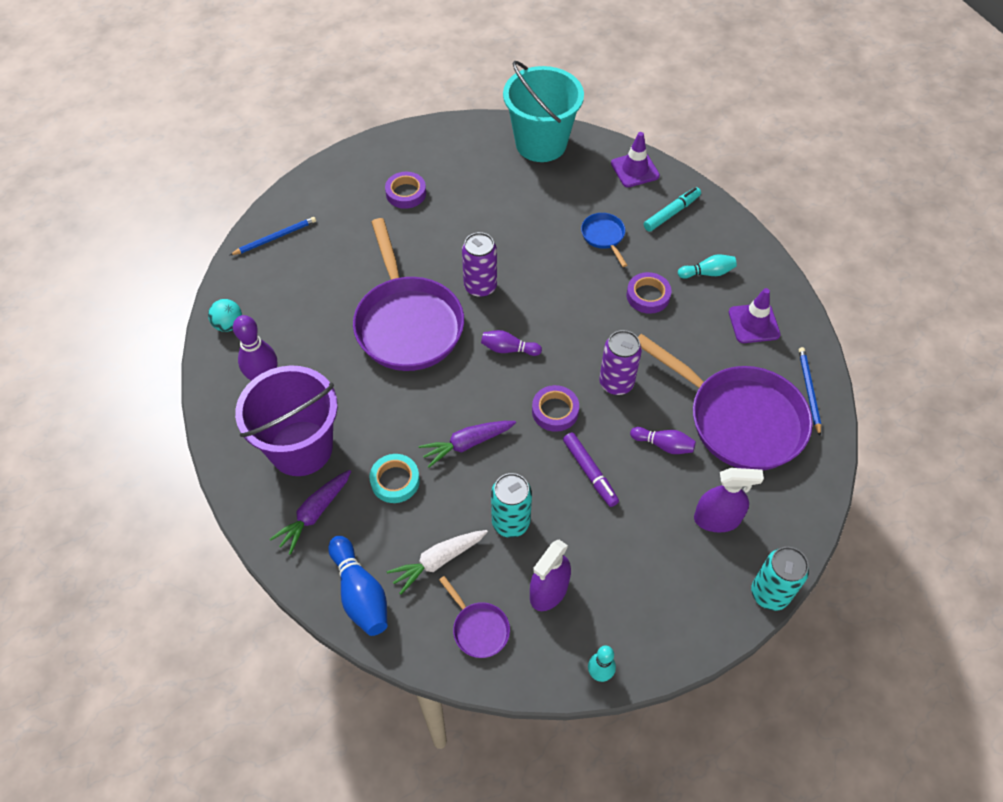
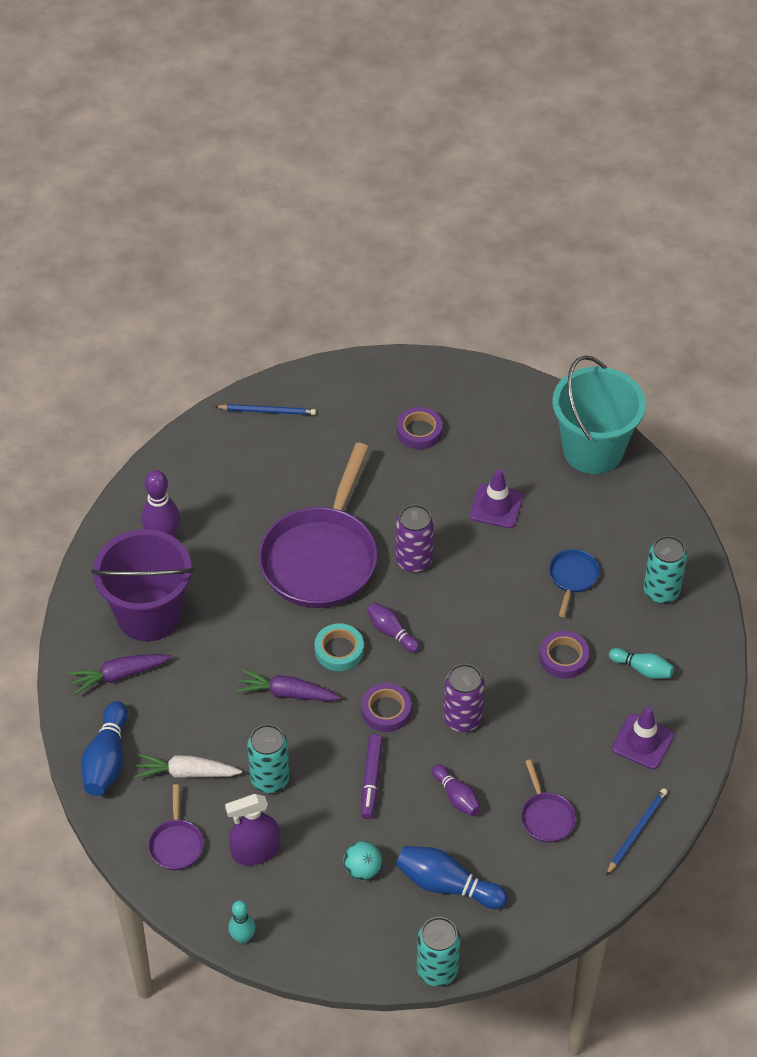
camera: 35 degrees right, 5 degrees down
(229, 325) = (169, 472): turquoise ball -> turquoise ball (362, 869)
(395, 481) = (203, 688): turquoise tape -> turquoise tape (339, 650)
(635, 170) = (664, 528): purple traffic cone -> purple traffic cone (496, 506)
(671, 213) = (661, 591): turquoise marker -> turquoise can
(717, 519) = (447, 885): purple spray bottle -> blue bowling pin
(739, 419) = (546, 817): purple pan -> purple pan, size x0.43

